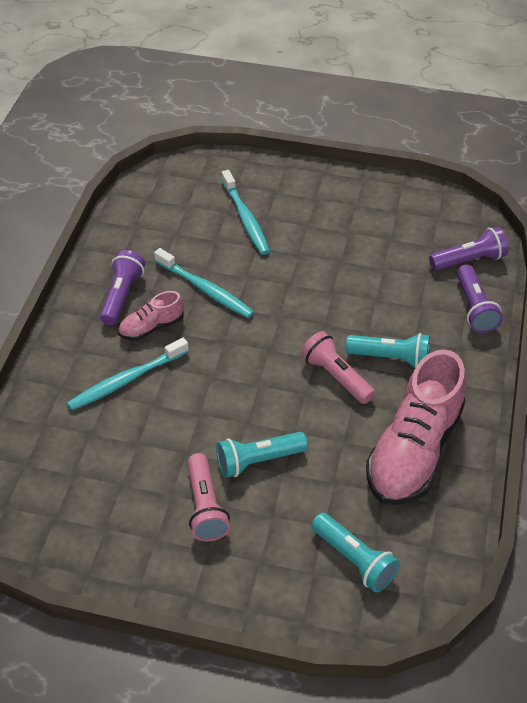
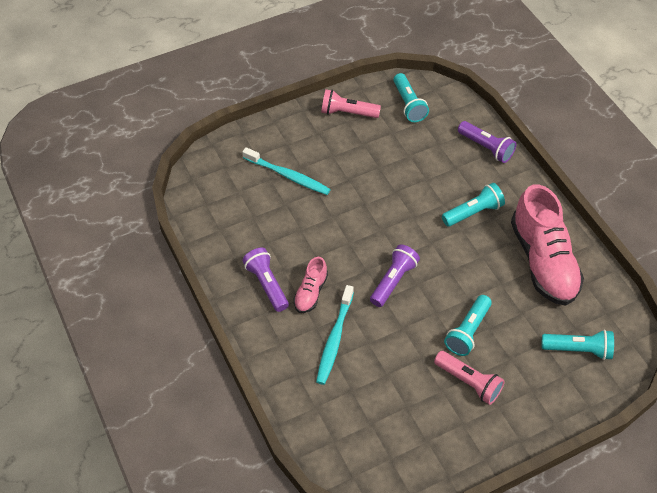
camera: 40 degrees left, 5 degrees up
(205, 289) = (316, 243): turquoise toothbrush -> none
(336, 376) = (455, 246): pink flashlight -> pink flashlight (347, 113)
(435, 223) = (408, 105): none -> turquoise flashlight
(469, 260) = (452, 117): purple flashlight -> purple flashlight (393, 281)

